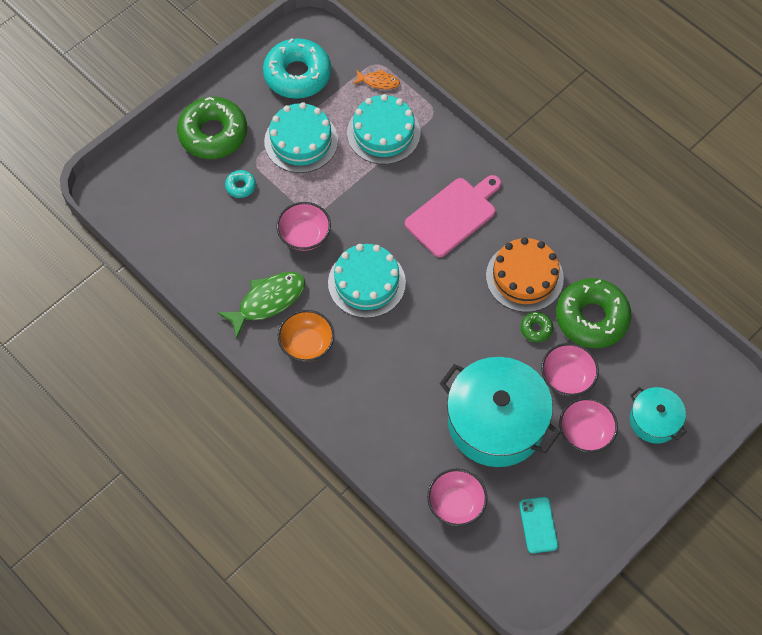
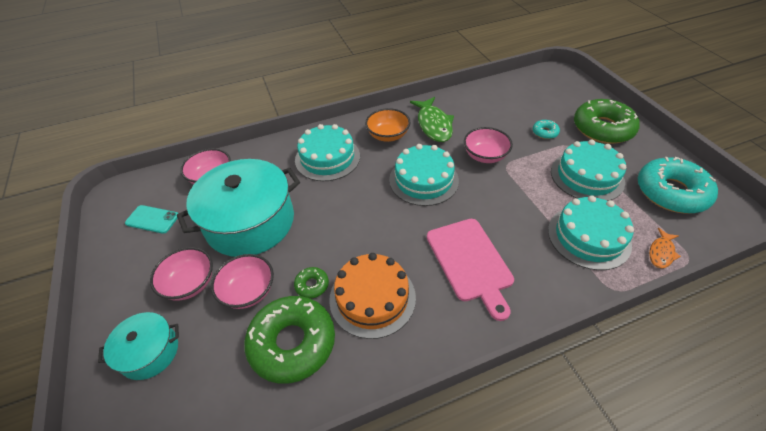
camera: 115 degrees right, 15 degrees down
(372, 393) = (327, 158): none -> turquoise cake

